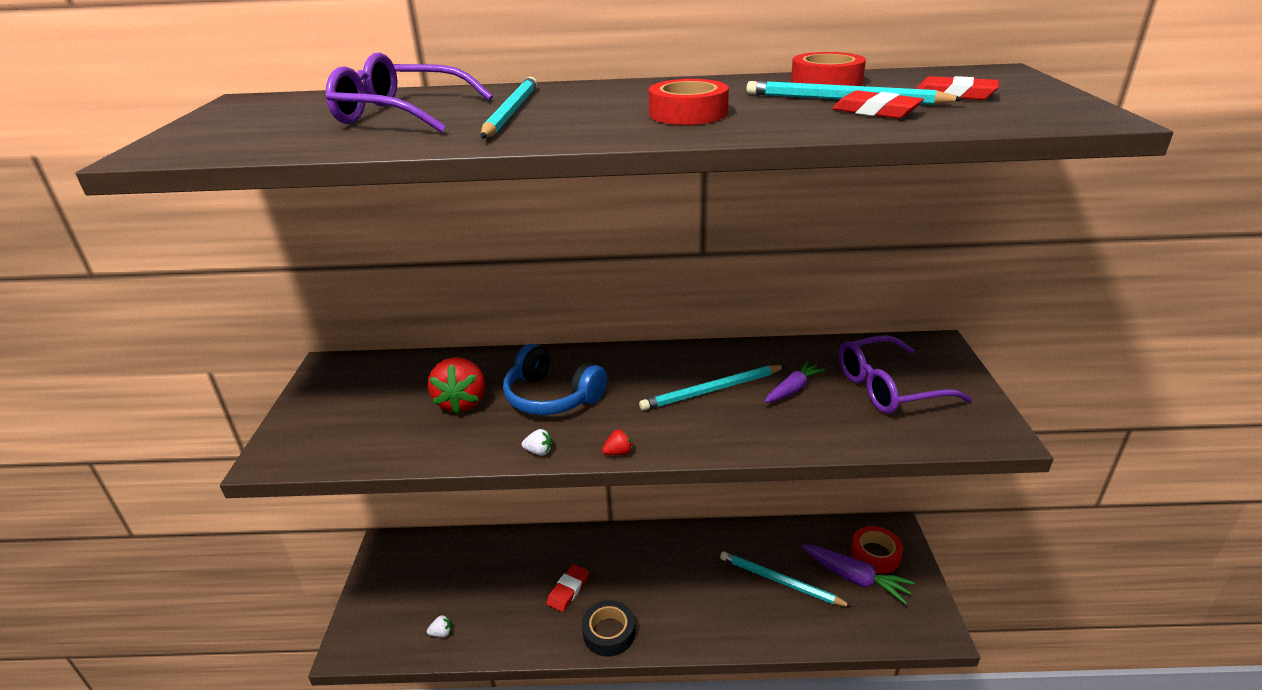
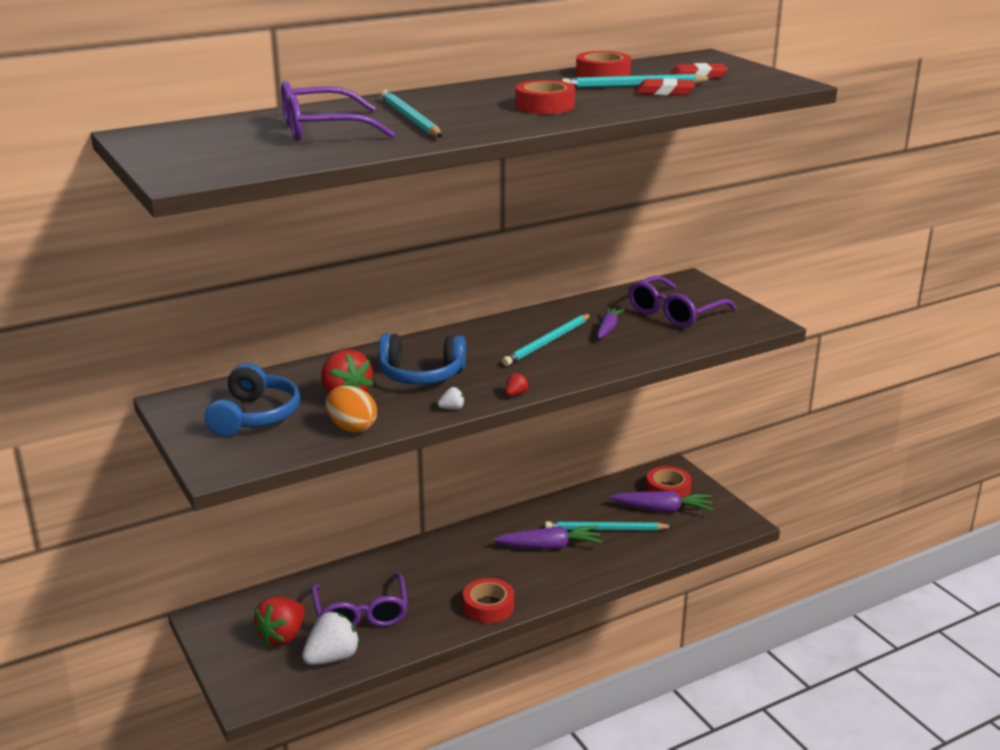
camera: 30 degrees left, 5 degrees down
(366, 403) = (254, 416): none -> blue headphones
(423, 590) = (282, 636): none -> red strawberry
(427, 445) = (352, 427): none -> orange egg
(441, 633) = (332, 657): white strawberry -> white strawberry, size x2.31
(498, 593) = (361, 614): none -> purple glasses
(568, 590) = (426, 591): red eraser -> none
(609, 632) = (488, 606): black tape -> red tape
(712, 581) = (550, 546): none -> purple carrot

